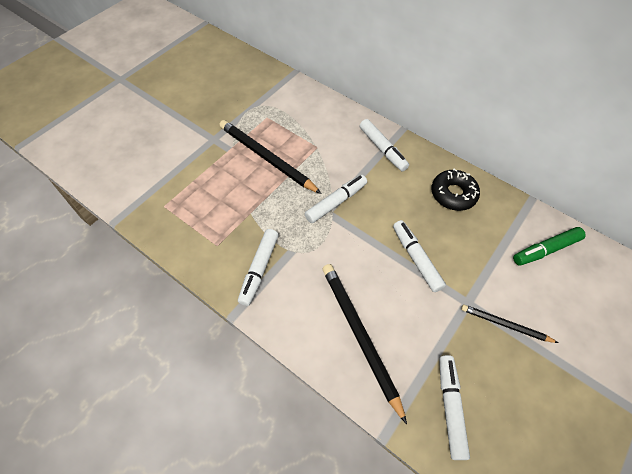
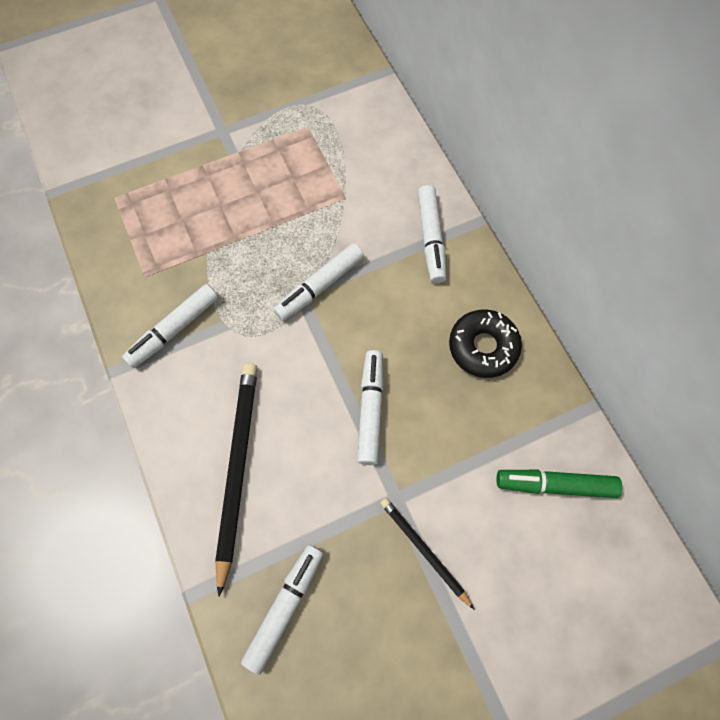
camera: 30 degrees right, 10 degrees up
(267, 158) = (271, 186): black pencil -> none
(336, 202) = (319, 286): white marker -> white marker turned 150 degrees clockwise

